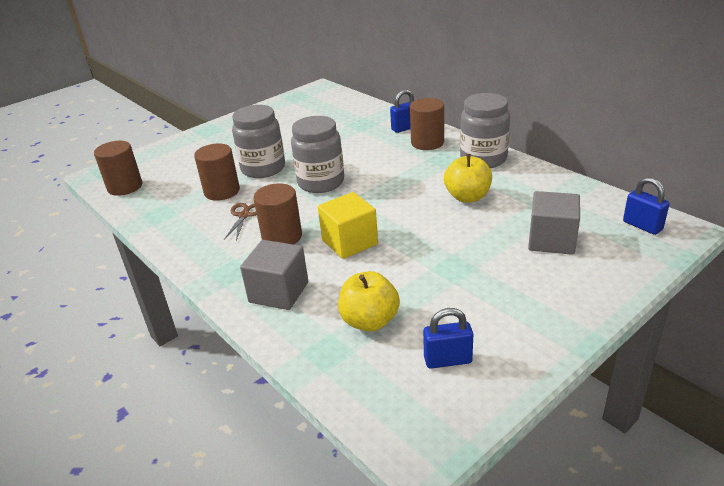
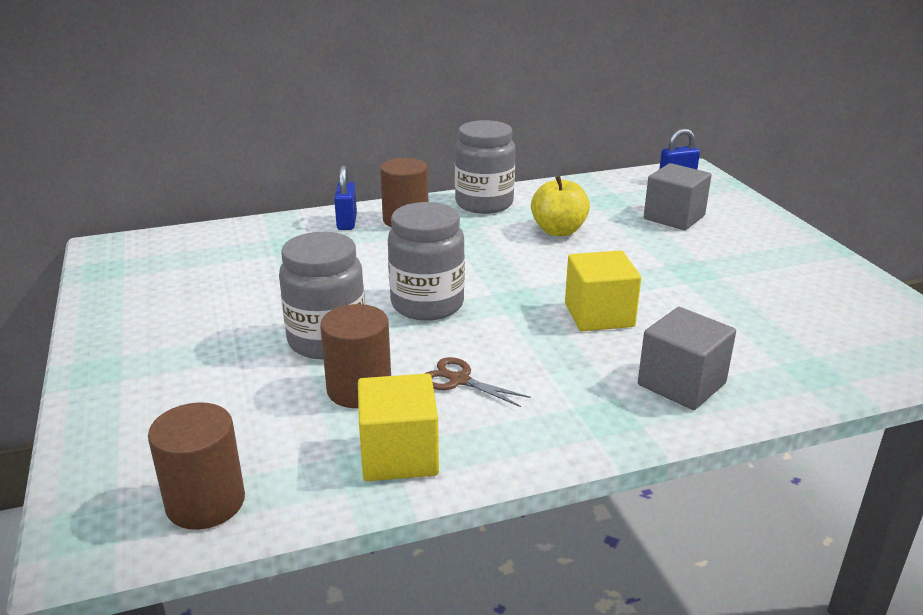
camera: 70 degrees left, 5 degrees down
(170, 219) = (399, 455): none -> yellow cube
(282, 237) = (548, 359): brown cylinder -> none
(370, 321) = (768, 336): yellow apple -> none
(448, 360) = (845, 310): blue padlock -> none

